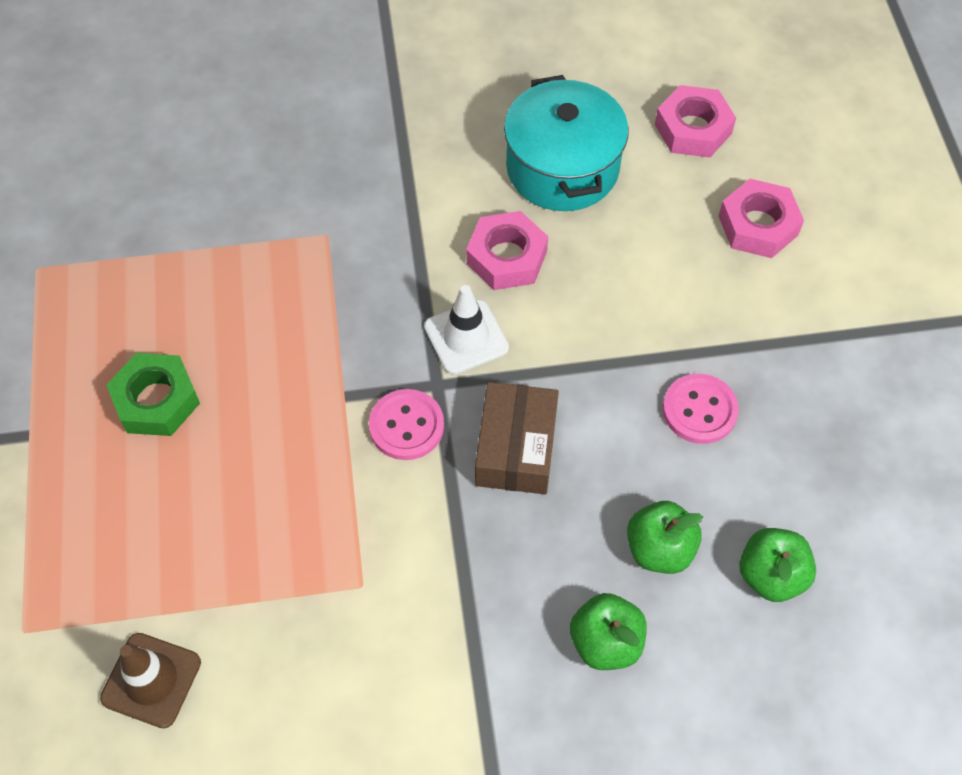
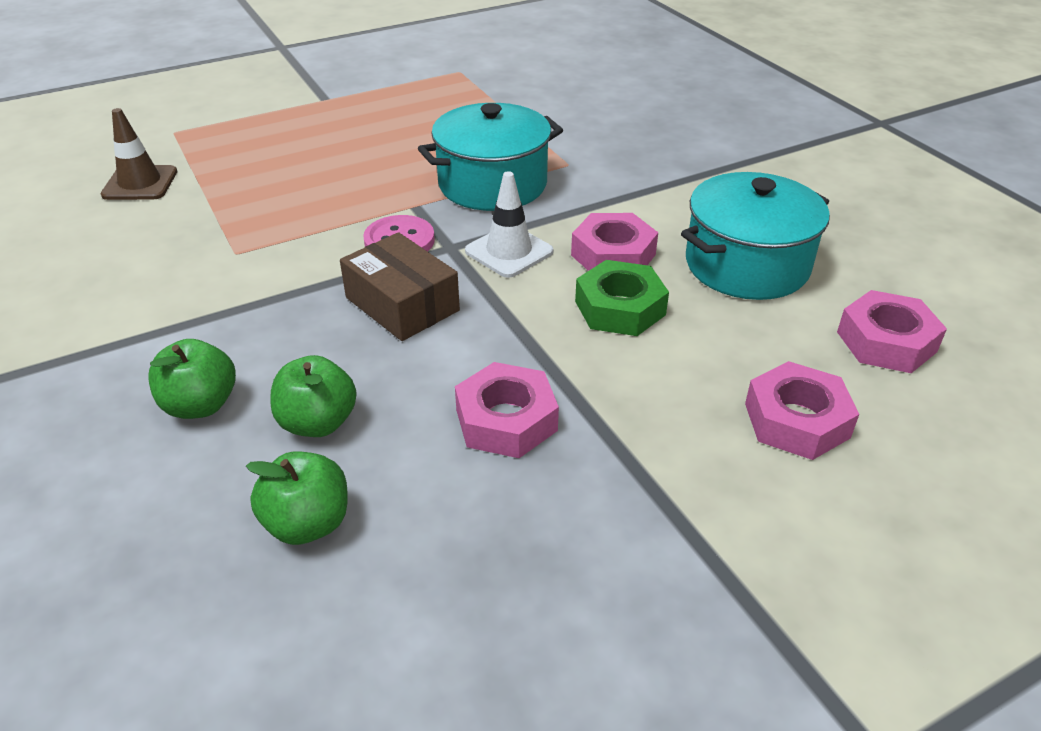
camera: 70 degrees right, 20 degrees down
(156, 400) = (373, 133): green nut -> green nut (620, 308)
(335, 314) = (492, 184): none -> turquoise pot
(516, 448) = (402, 304): brown box -> brown box turned 60 degrees clockwise
(699, 410) = (506, 420): pink button -> pink nut

